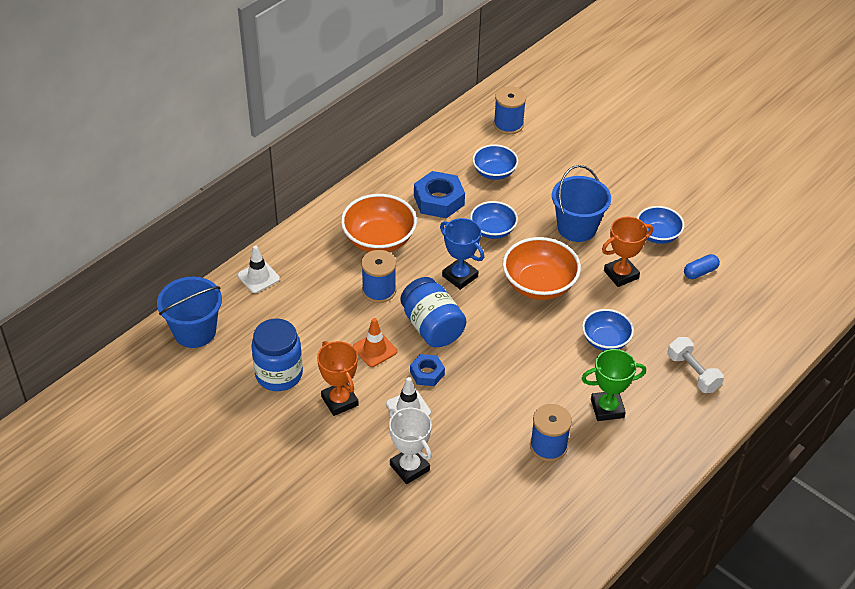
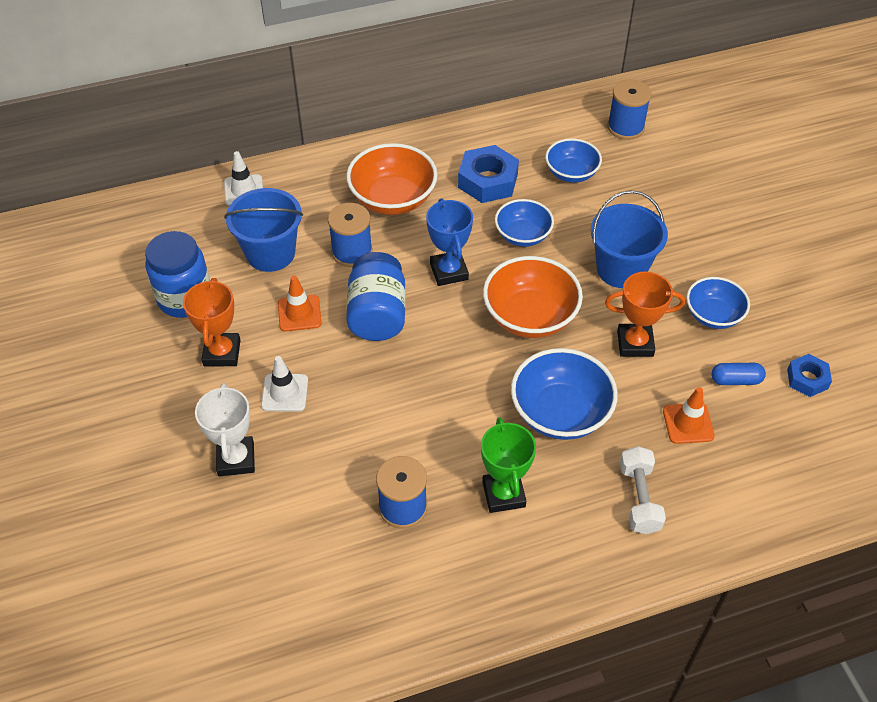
camera: 30 degrees right, 5 degrees up
(194, 331) = (141, 220): blue bucket -> blue bucket (270, 253)
(427, 373) = (333, 363): blue nut -> blue nut (807, 379)
(605, 340) = (560, 413): blue bowl -> blue bowl, size x1.57
(607, 408) = (503, 494): green trophy -> green trophy turned 60 degrees clockwise
(690, 312) = (688, 423): none -> orange traffic cone

